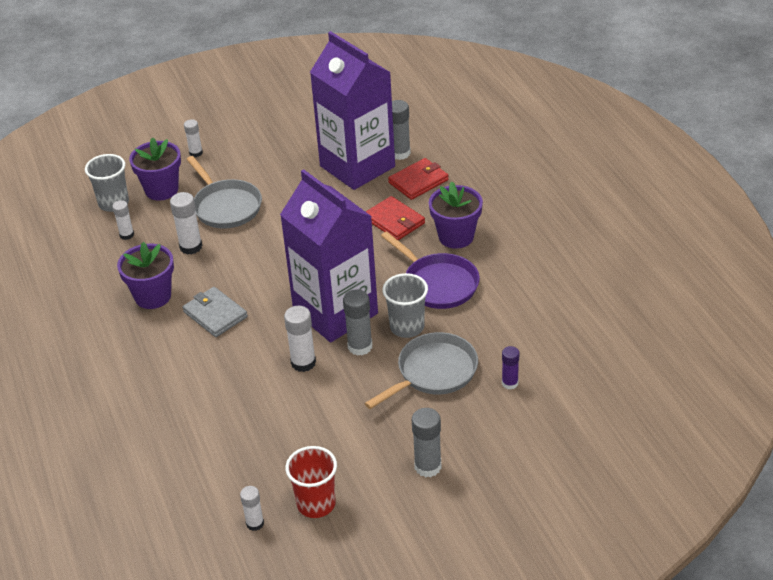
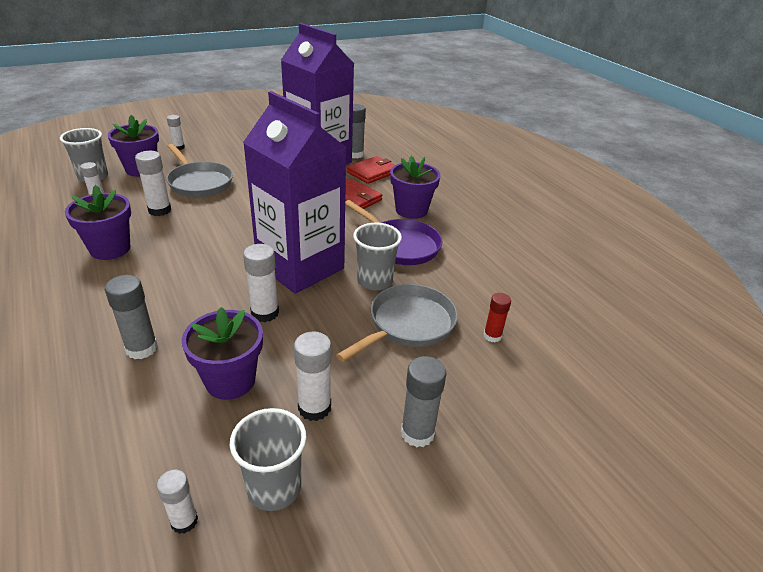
camera: 10 degrees left, 5 degrees down
(215, 314) = (173, 266): grey wallet -> none
(278, 425) = (230, 380): none -> purple flower pot
(316, 504) = (274, 488): red cup -> grey cup
(346, 447) = (314, 407): none -> white glue stick
(360, 346) = (327, 298): grey glue stick -> grey glue stick (141, 348)
(510, 383) = (492, 336): purple glue stick -> red glue stick

